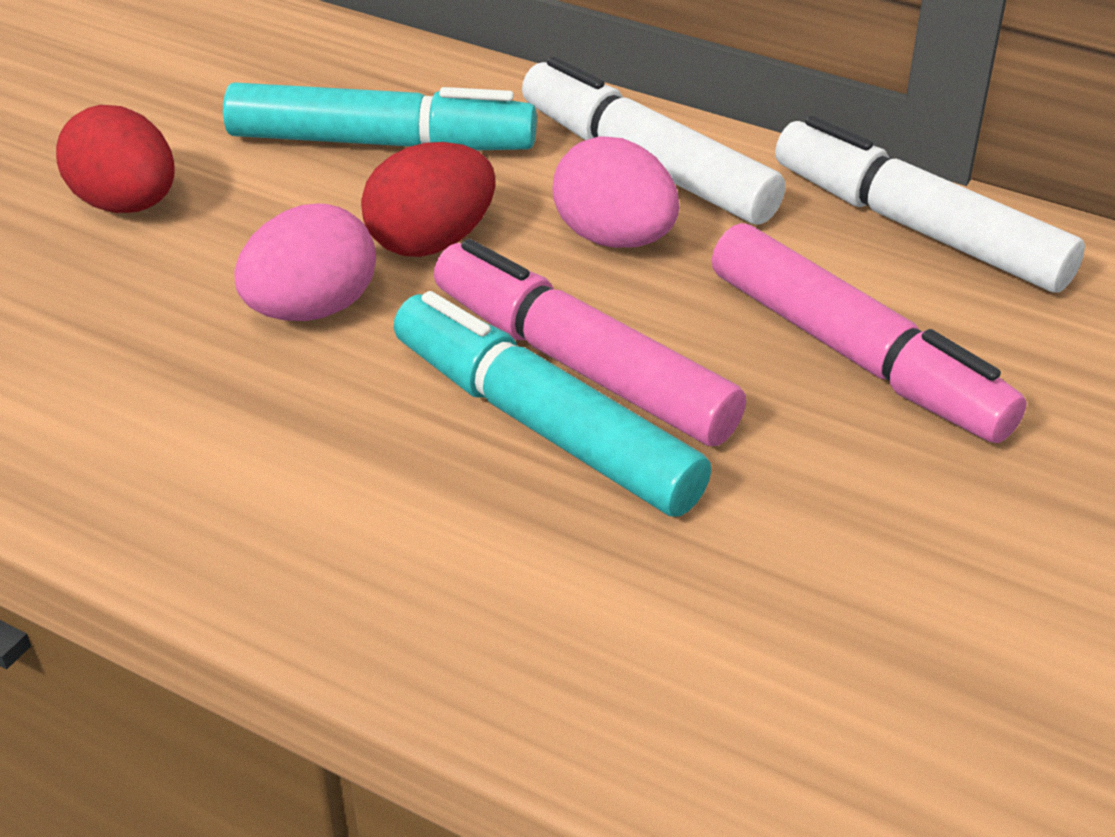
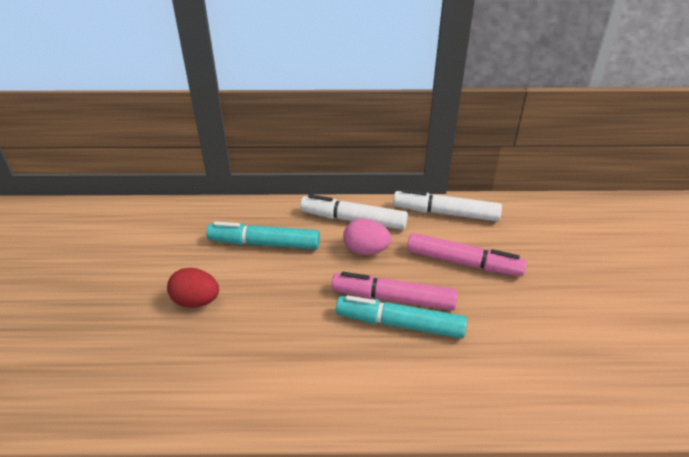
camera: 30 degrees left, 0 degrees up
(311, 309) = (295, 314): pink egg -> none
(381, 143) = (264, 243): turquoise marker -> turquoise marker turned 150 degrees counterclockwise
(431, 242) = (312, 274): red egg -> none

